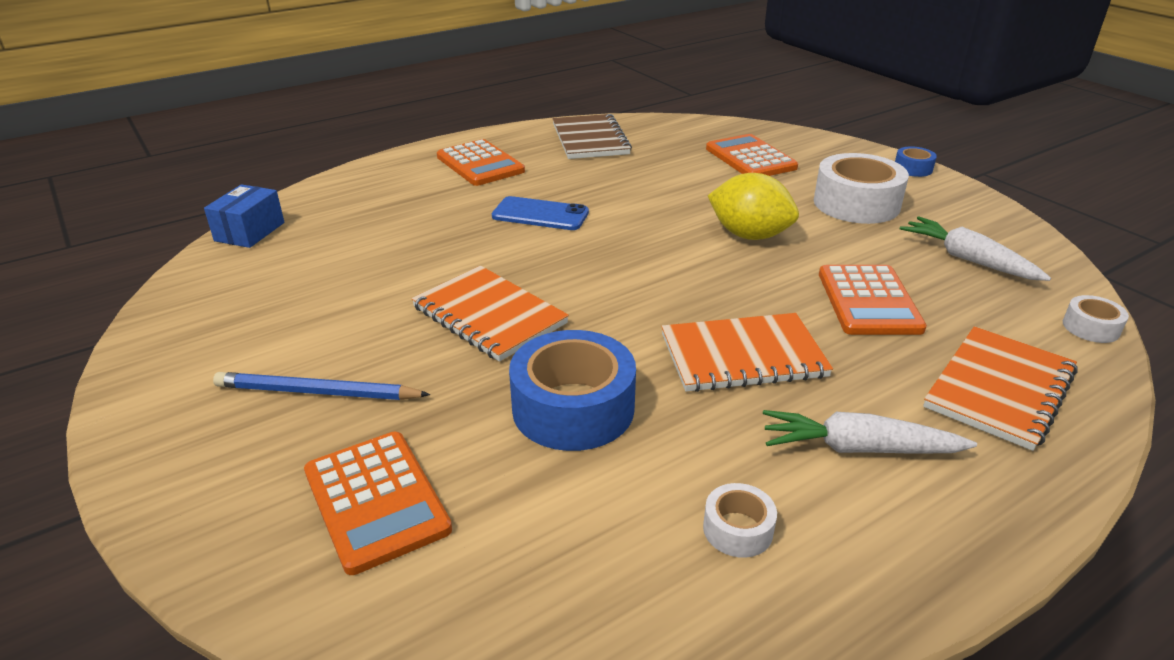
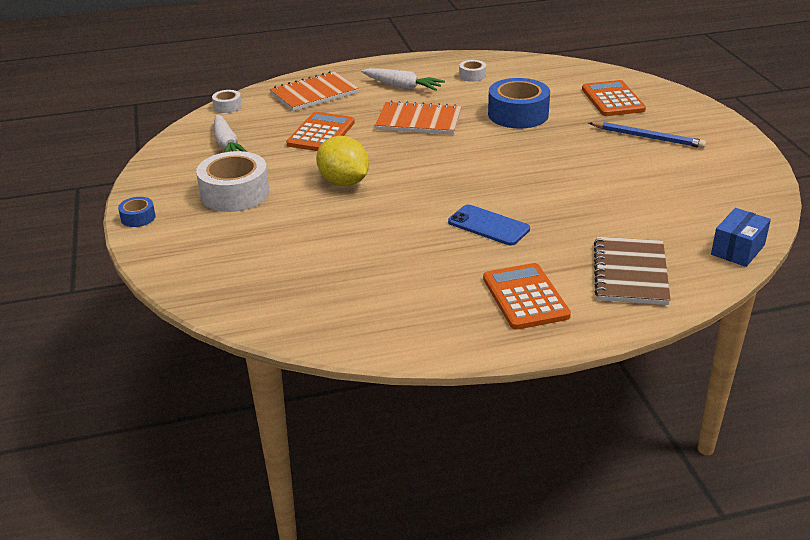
camera: 160 degrees left, 0 degrees up
(489, 315) = (549, 159): orange notebook -> none
(590, 139) = (392, 315): brown notebook -> brown notebook (630, 273)
(750, 158) = (257, 255): orange calculator -> none

